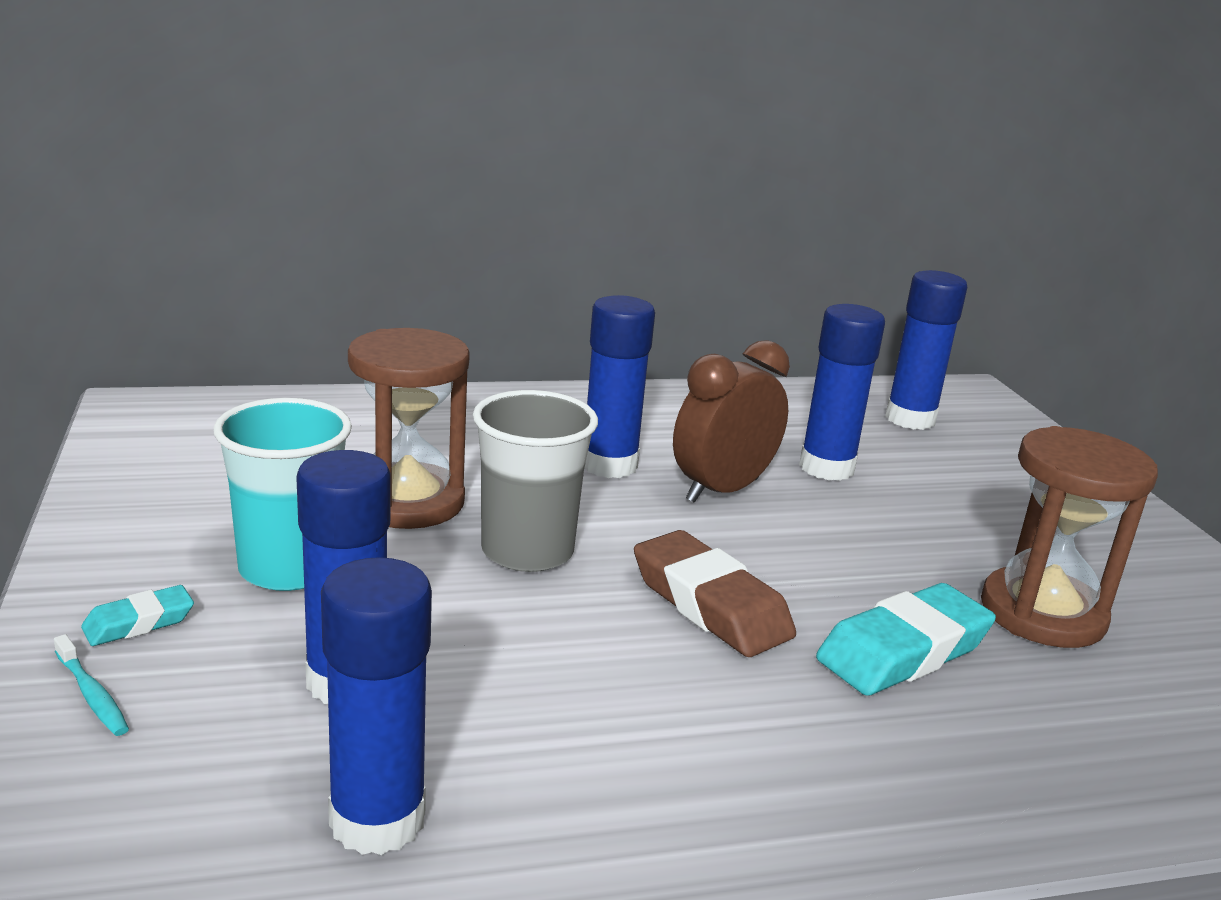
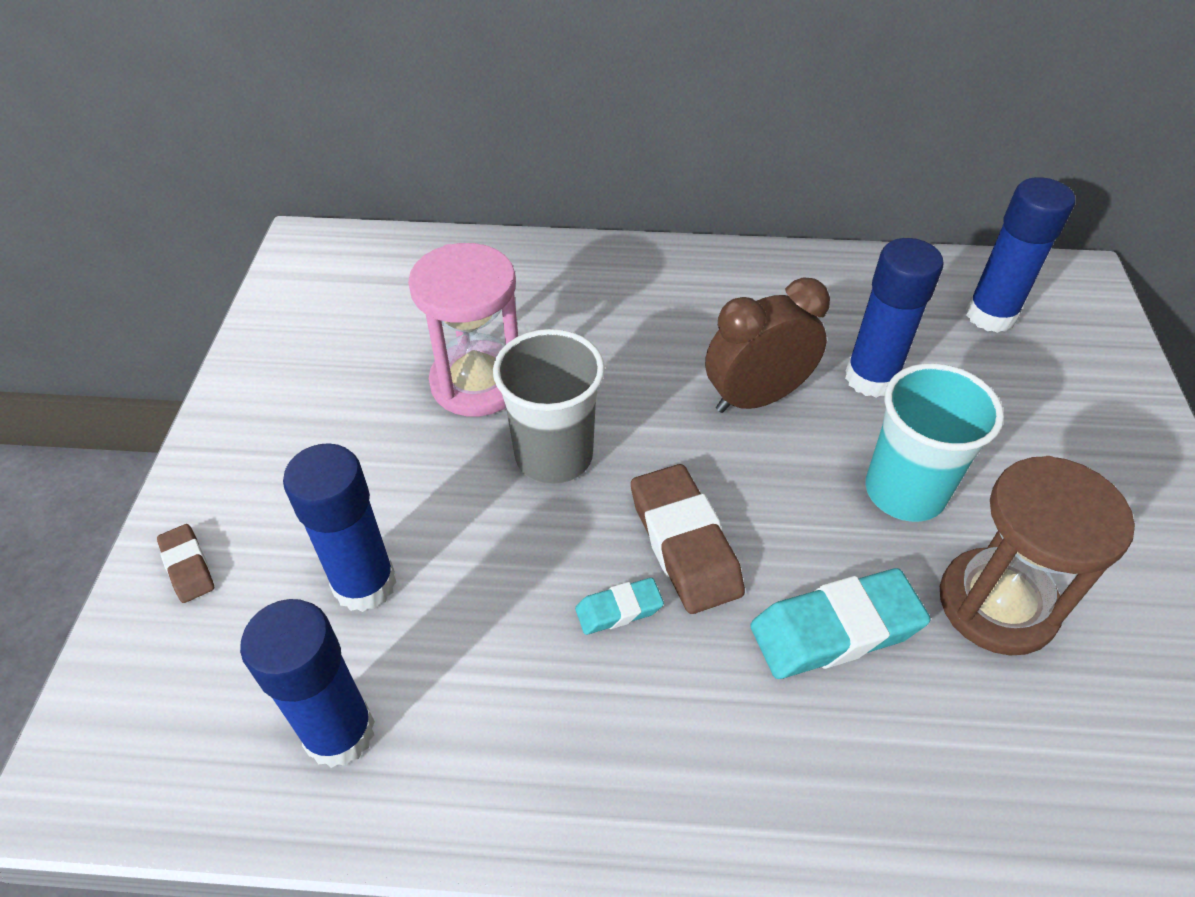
camera: 20 degrees right, 25 degrees up
(92, 694) = (188, 566): turquoise toothbrush -> brown eraser
(139, 623) = (238, 496): turquoise eraser -> turquoise eraser (619, 610)
(289, 568) = (361, 451): turquoise cup -> turquoise cup (904, 491)
(407, 502) = (477, 382): brown hourglass -> pink hourglass
(609, 465) = (665, 353): blue glue stick -> none

